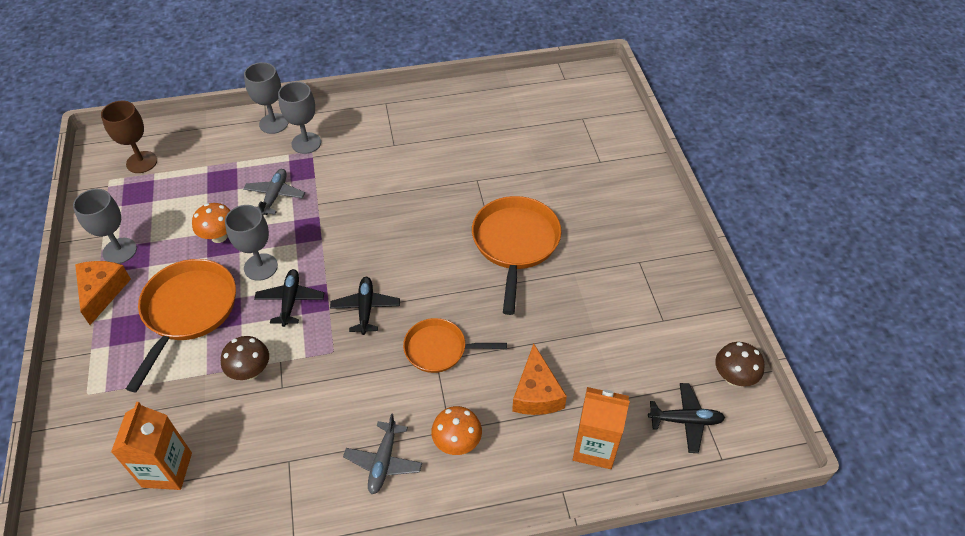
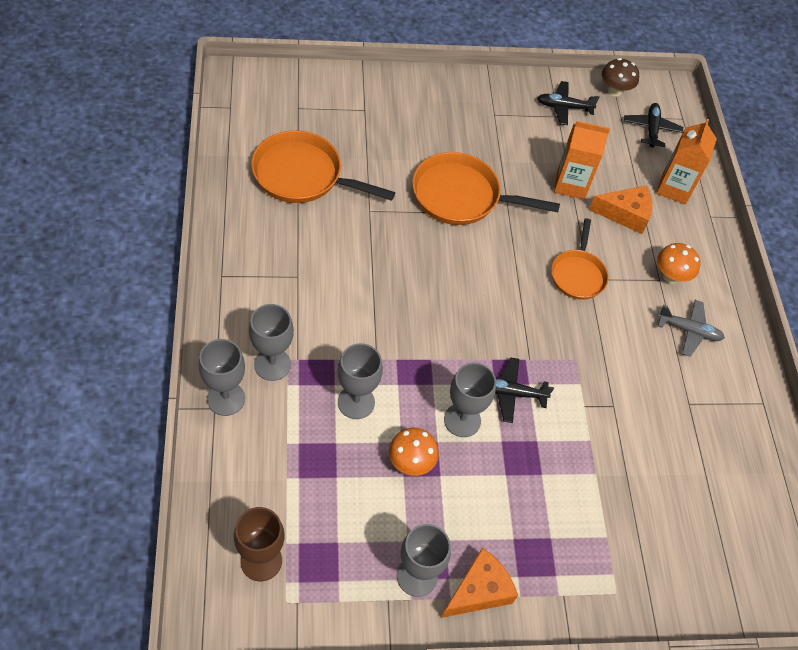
camera: 90 degrees left, 5 degrees up
(102, 292) = (479, 590): orange cheese -> orange cheese turned 135 degrees clockwise
(167, 470) = (700, 507): orange carton -> orange carton (570, 184)
(188, 311) = (516, 494): orange pan -> orange pan (303, 175)
(250, 371) = (595, 433): brown mushroom -> none
(275, 196) = (356, 402): grey plane -> grey goblet
(366, 308) = (527, 327): black plane -> black plane (564, 107)

